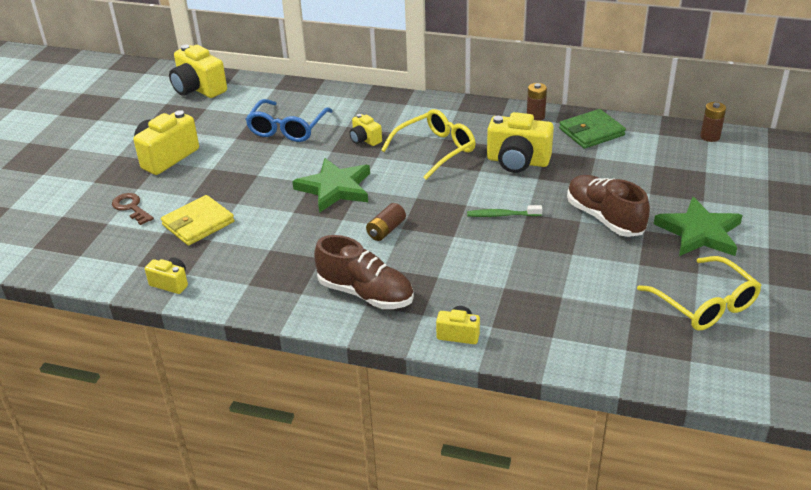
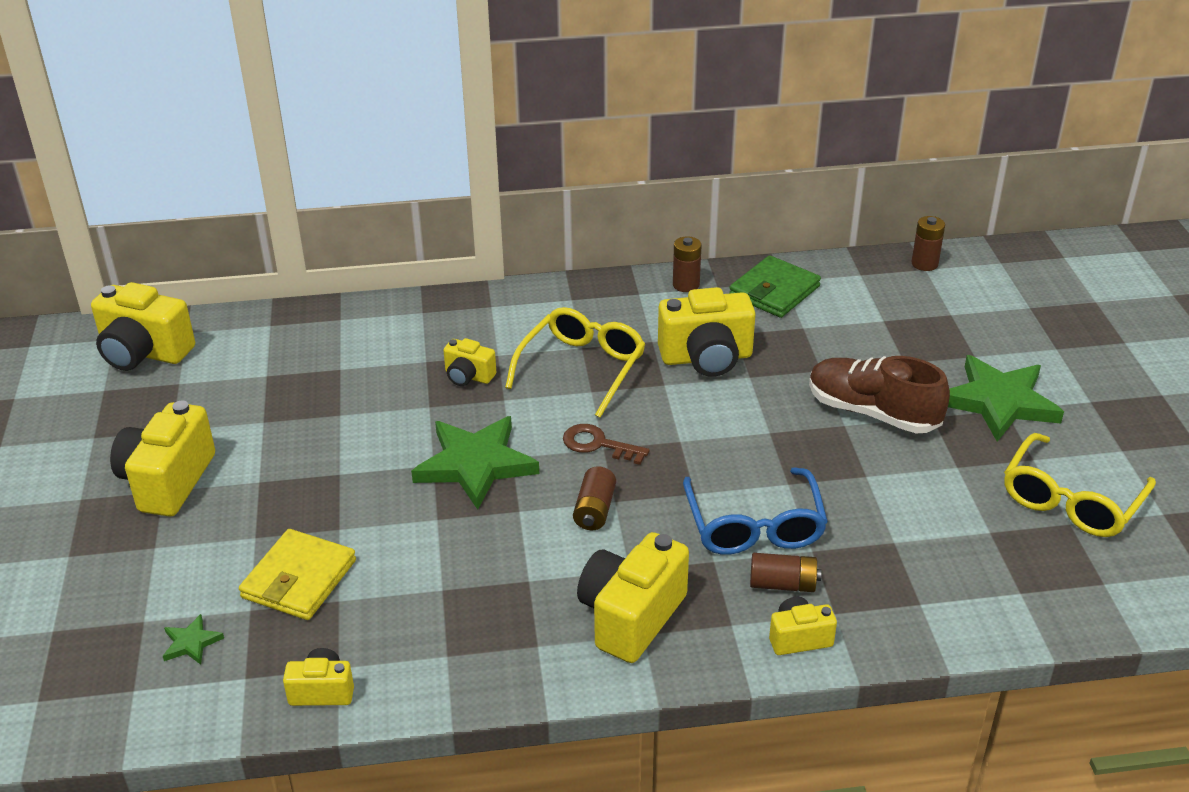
camera: 25 degrees left, 0 degrees up
(123, 240) = (191, 643): none -> green star
(131, 207) = (167, 583): brown key -> brown key (598, 444)
(287, 129) = (336, 387): blue glasses -> blue glasses (754, 526)
(365, 293) = (631, 617): brown shoe -> yellow camera
(471, 301) = (783, 584): none -> brown battery
(502, 215) = (738, 444): green toothbrush -> none
(705, 304) = (1070, 501): yellow glasses -> yellow glasses turned 90 degrees clockwise

